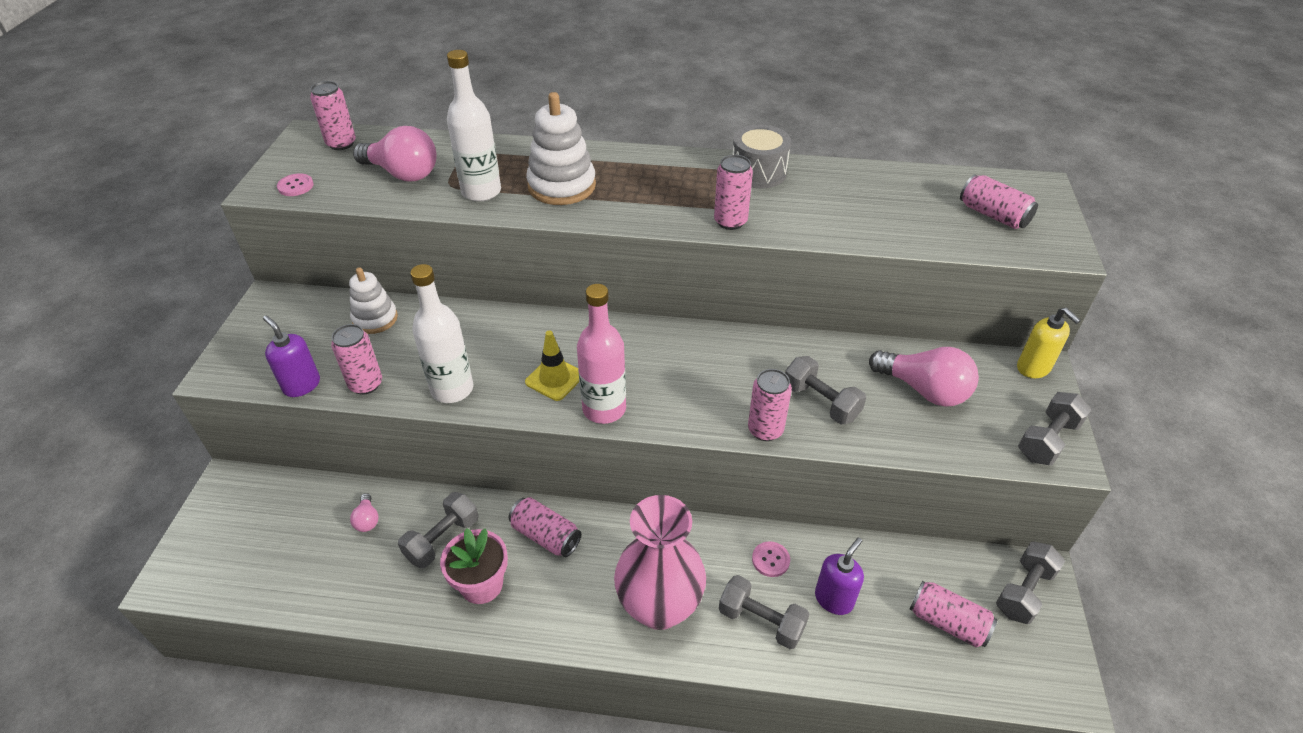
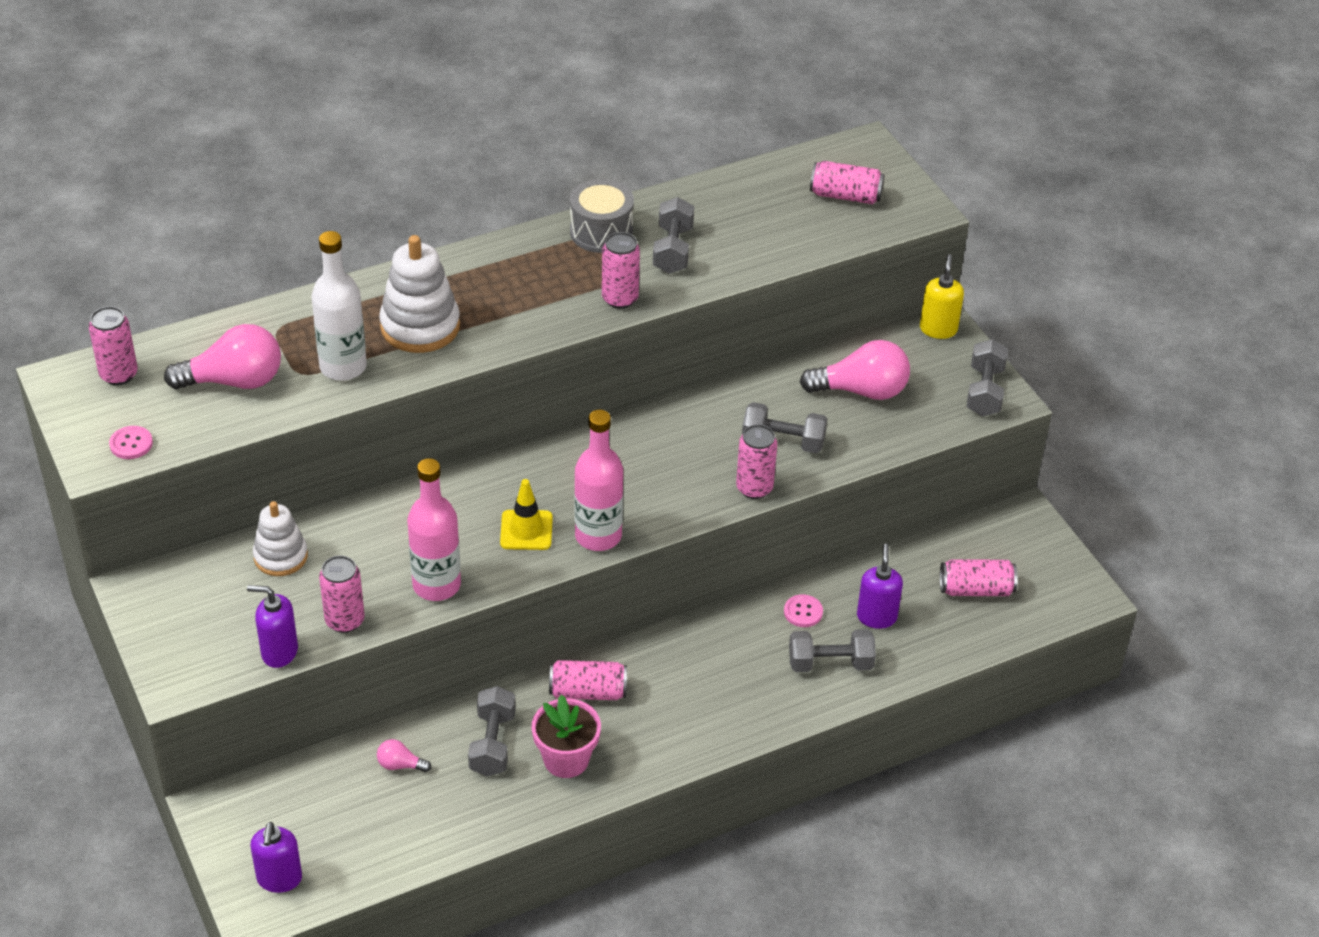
camera: 35 degrees left, 0 degrees up
(208, 563) = (279, 879): none -> purple soap dispenser
(367, 519) = (400, 765): pink light bulb -> pink light bulb turned 150 degrees clockwise
(452, 389) = (436, 585): white bottle -> pink bottle
(659, 607) = (738, 696): pink vase -> none
(1024, 591) = (1019, 536): grey dumbbell -> grey dumbbell (673, 250)
(1033, 368) = (938, 329): yellow soap dispenser -> yellow soap dispenser turned 105 degrees counterclockwise

